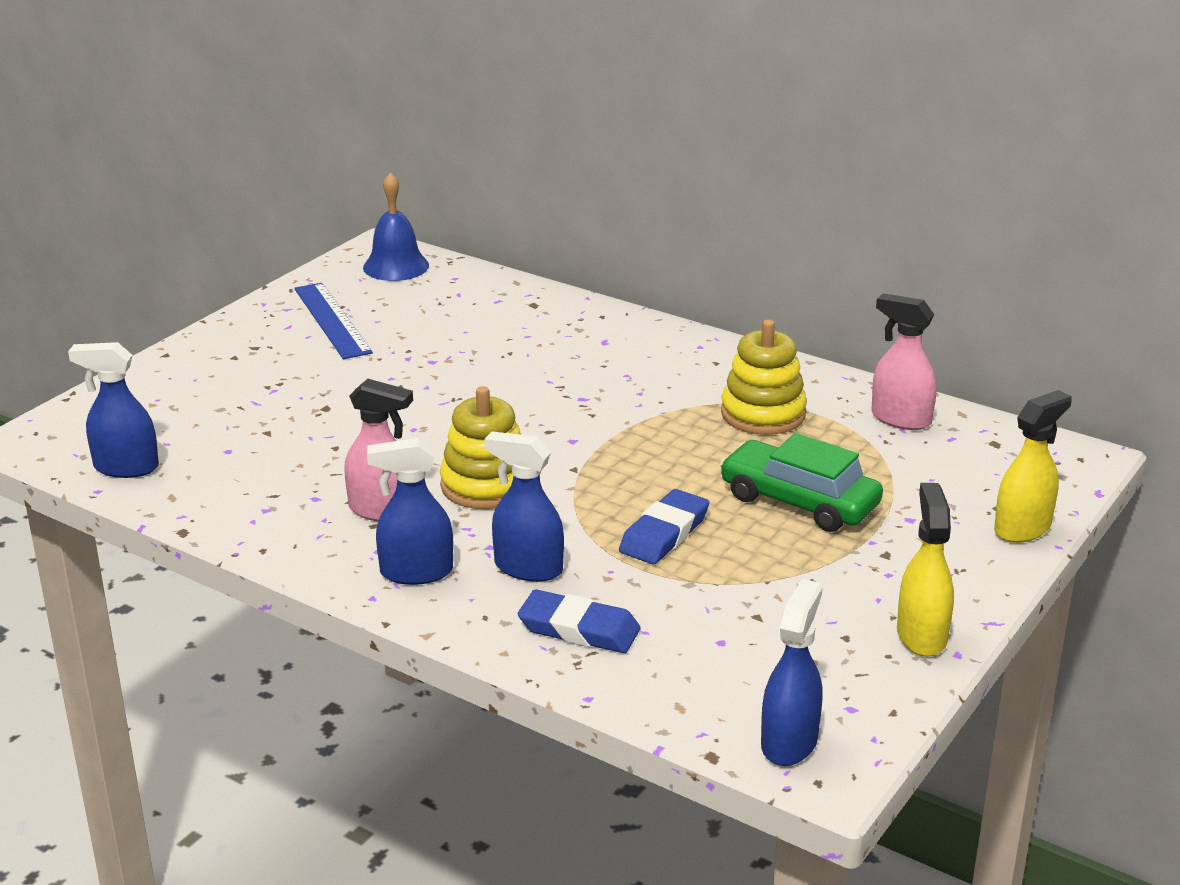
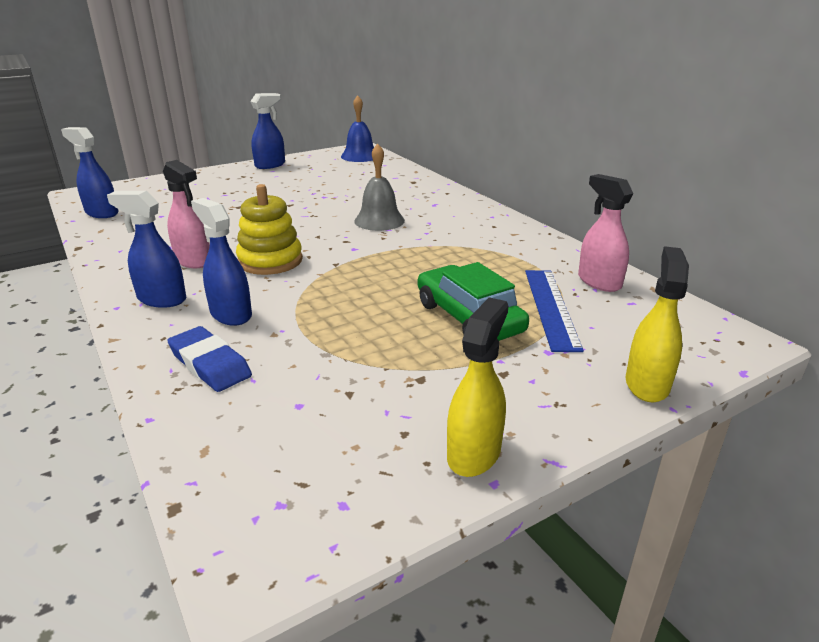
camera: 25 degrees right, 0 degrees up
(332, 320) = (297, 171): blue ruler -> blue ruler (551, 307)
(558, 387) = (379, 220): none -> grey bell
(664, 533) = (347, 315): blue eraser -> none
(763, 414) = (497, 259): yellow stacking toy -> none
(789, 742) = (252, 519): blue spray bottle -> blue spray bottle (270, 165)
(1023, 528) = (647, 384): yellow spray bottle -> yellow spray bottle turned 60 degrees counterclockwise

